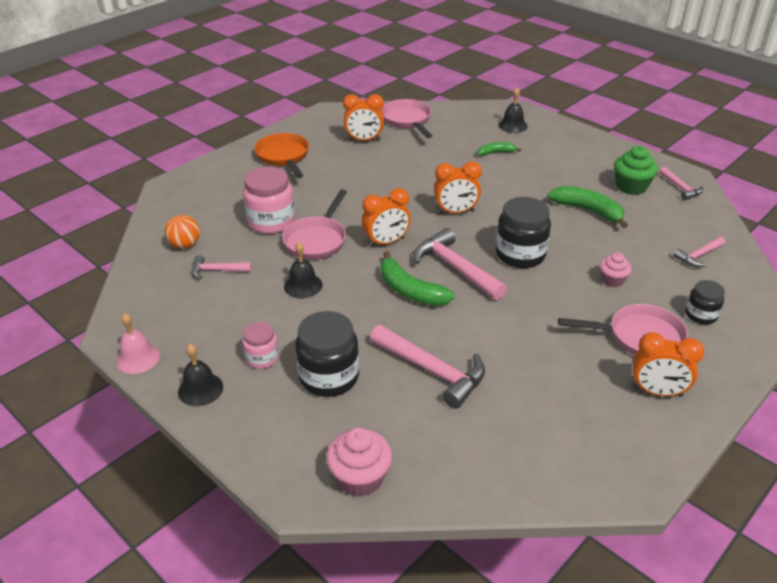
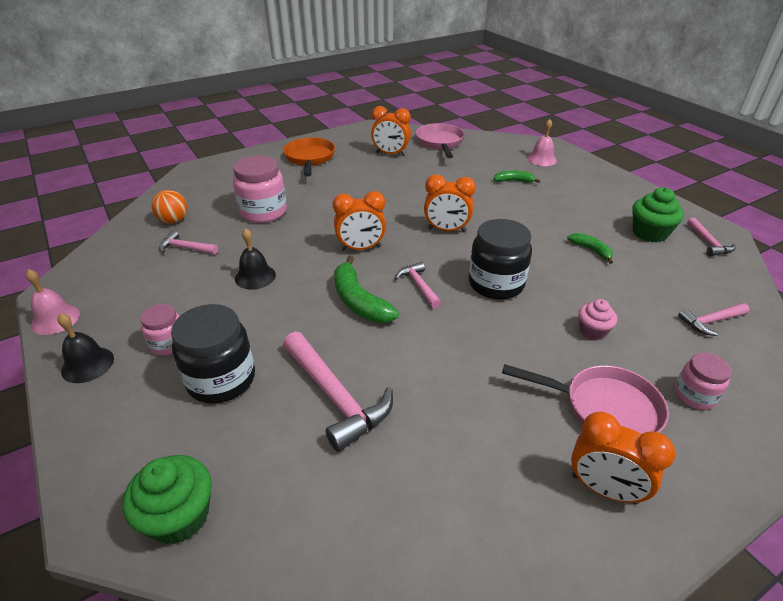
camera: 15 degrees right, 0 degrees up
(317, 240) = (295, 235): pink pan -> none
(360, 478) = (179, 516): pink cupcake -> green cupcake
(455, 268) = (418, 285): pink hammer -> pink hammer, size x0.55
(512, 125) = (541, 159): black bell -> pink bell
(588, 210) = (591, 250): green banana -> green banana, size x0.57
(701, 315) = (694, 395): black jar -> pink jar

